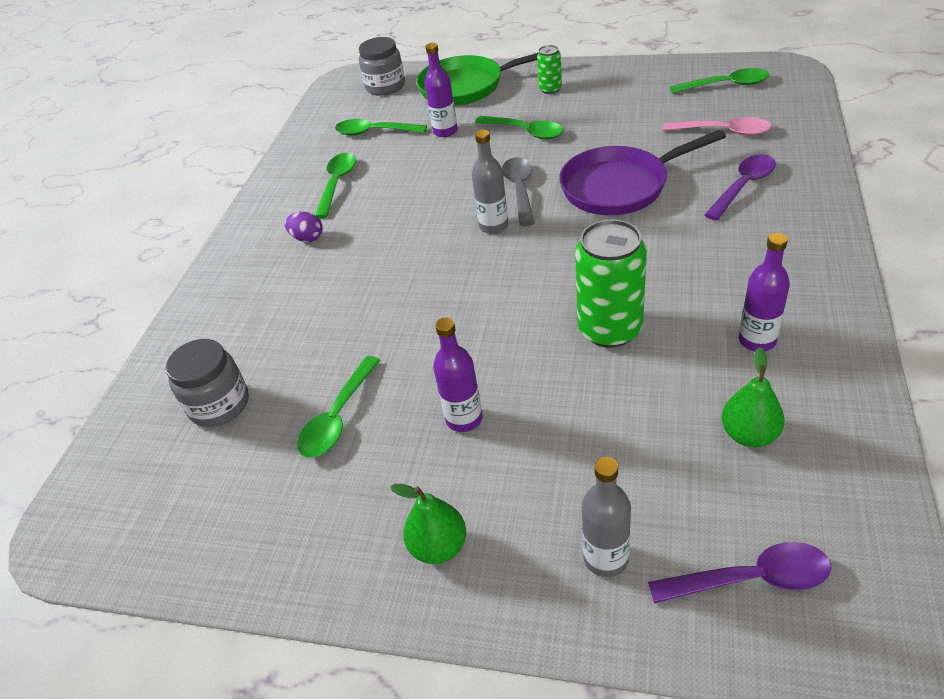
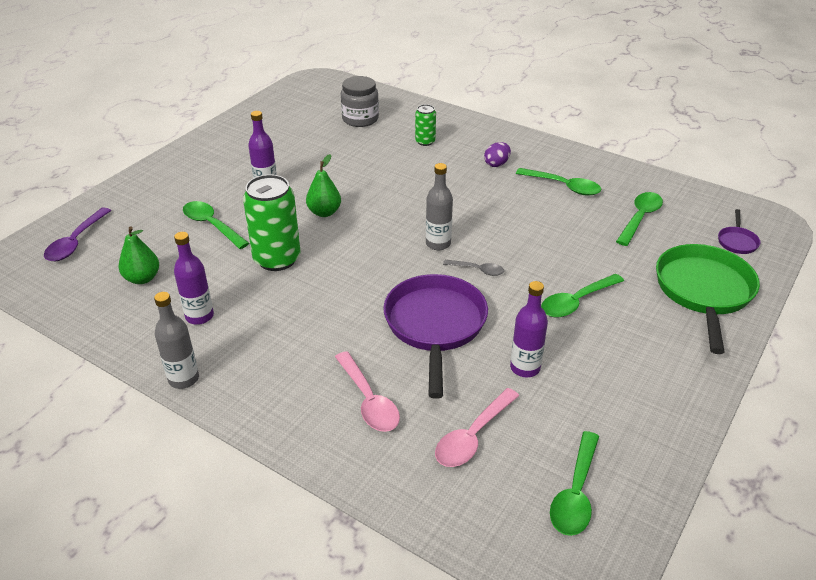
camera: 105 degrees right, 5 degrees down
(338, 417) = (312, 151): green spoon -> green spoon (211, 225)
(385, 86) = (737, 241): grey jar -> purple pan
(439, 546) = (200, 164): green pear -> green pear (324, 212)
(445, 131) = (613, 256): purple bottle -> purple bottle (525, 368)
(520, 190) = (477, 270): grey spoon -> grey spoon, size x0.61
(550, 89) = (660, 346): green can -> green can (425, 141)
(606, 558) = (137, 205): grey bottle -> grey bottle (183, 379)
(743, 186) = (368, 400): purple spoon -> pink spoon

